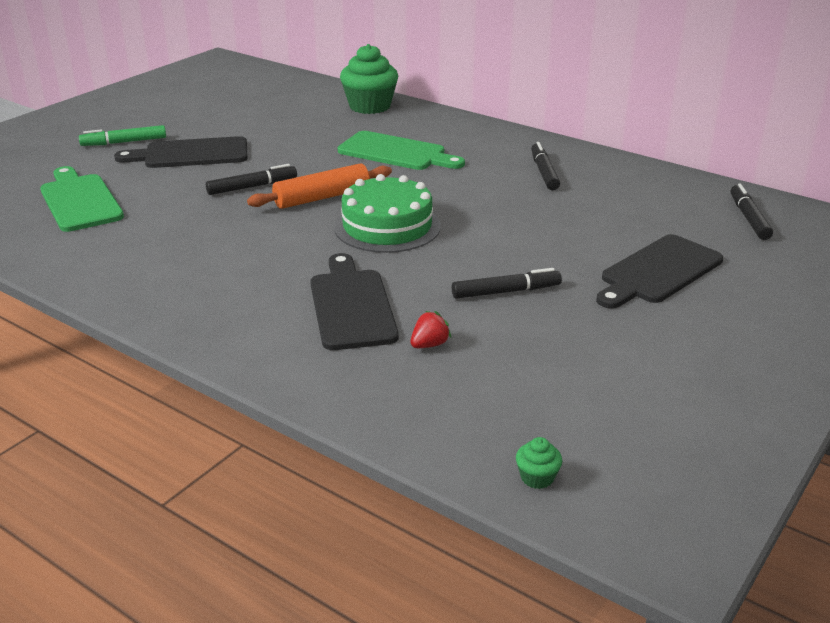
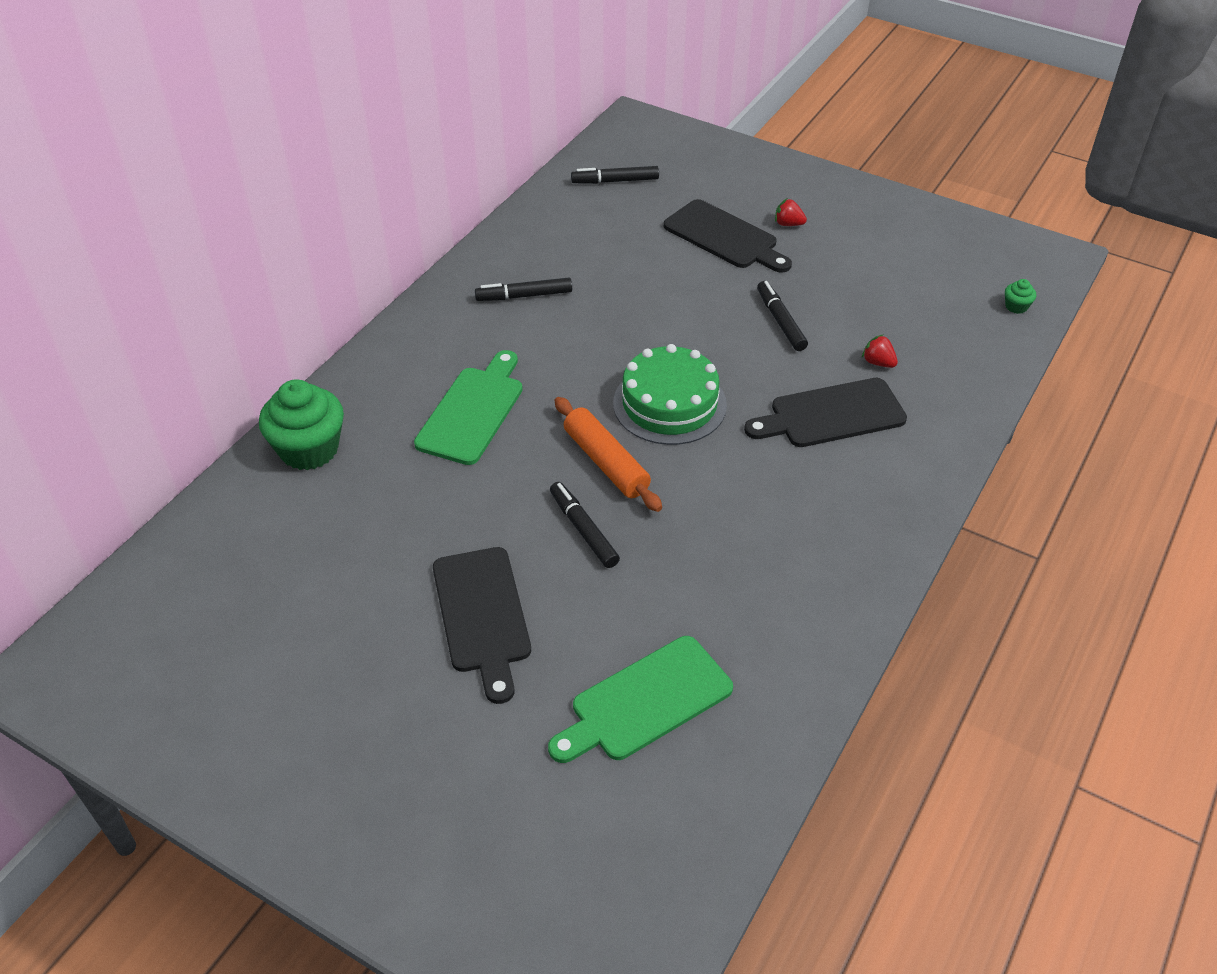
camera: 95 degrees left, 15 degrees up
(124, 142) = (439, 709): green marker -> none
(696, 314) = (788, 224): none -> red strawberry

